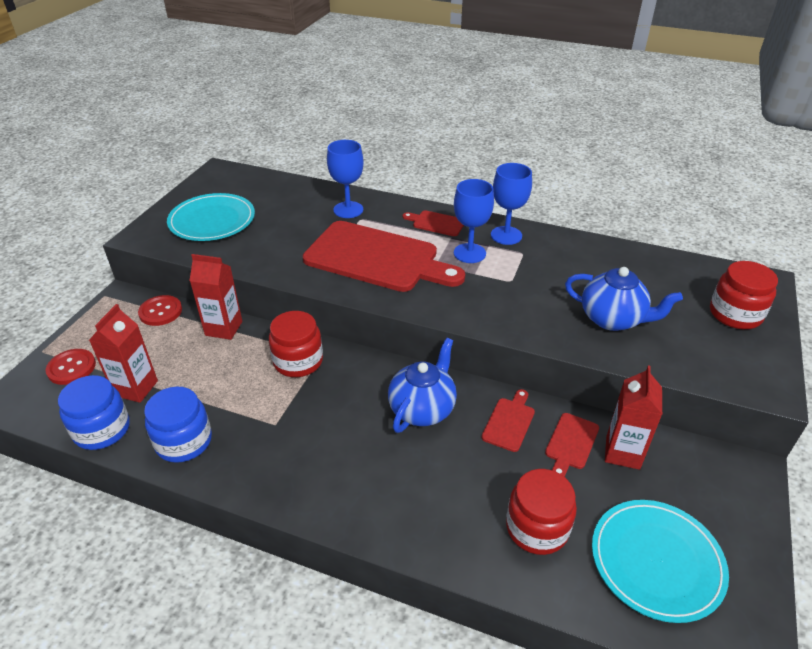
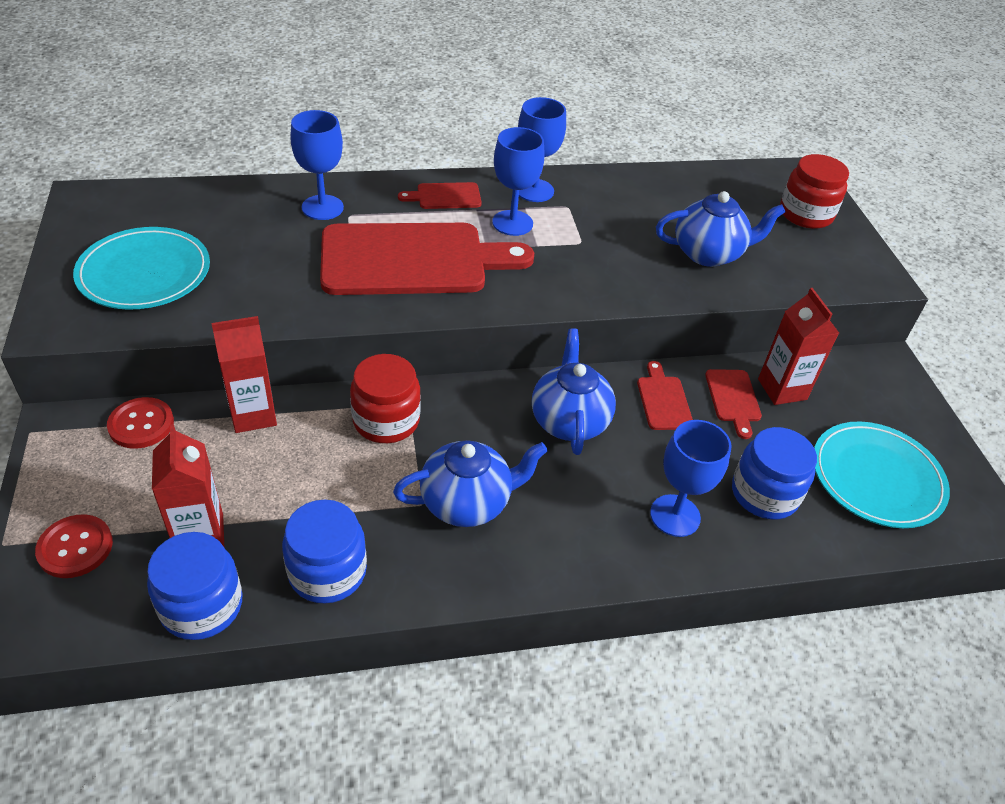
camera: 35 degrees left, 5 degrees up
(305, 435) = (467, 502): none -> blue teapot
(447, 511) = (675, 515): none -> blue goblet
(537, 528) = (764, 494): red jar -> blue jar

